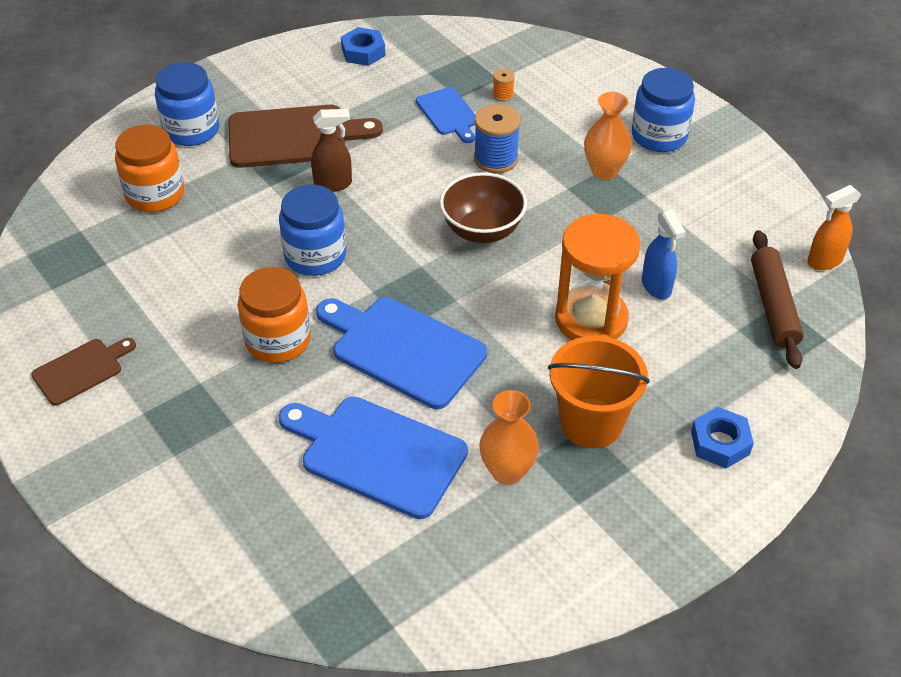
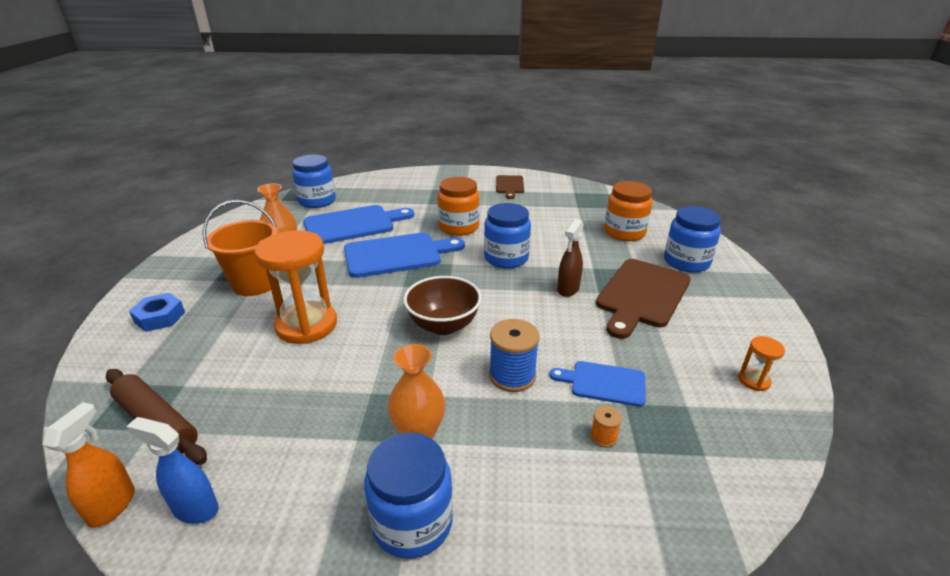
camera: 130 degrees right, 15 degrees down
(351, 569) = (317, 201): none -> blue jar
(363, 52) = (754, 380): blue nut -> orange hourglass
(656, 286) = (276, 372): blue spray bottle -> blue spray bottle (195, 509)

